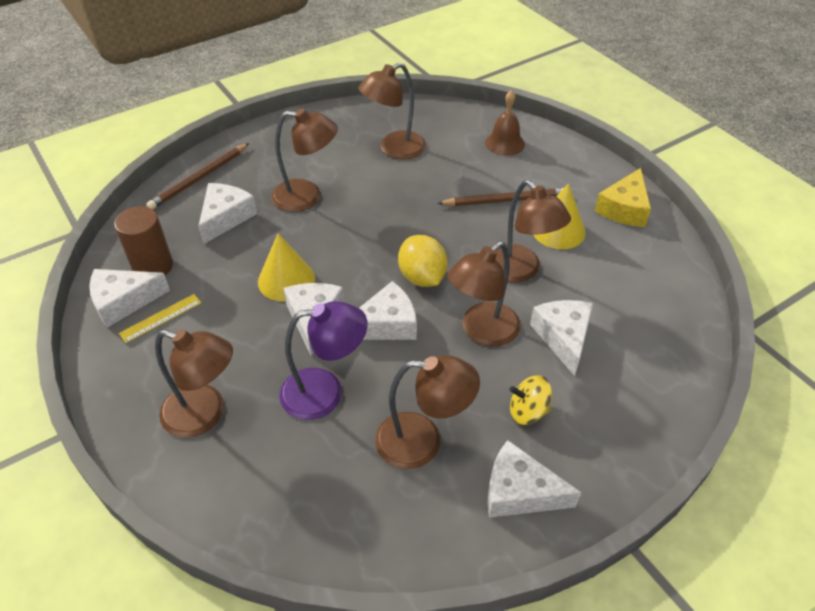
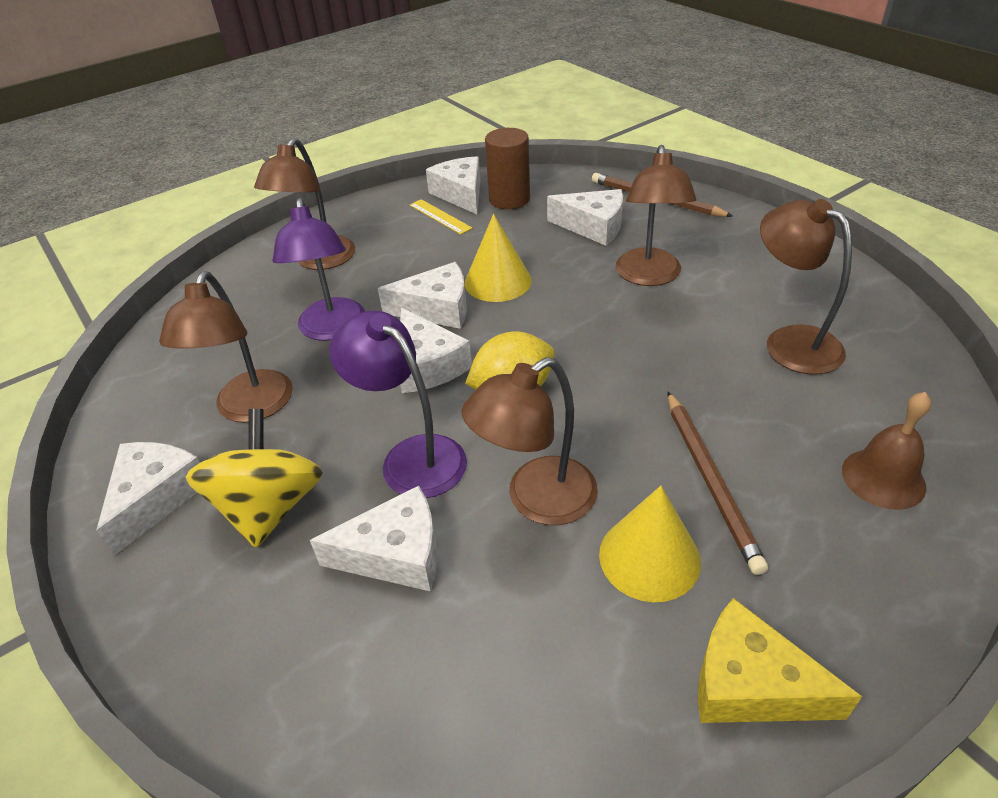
camera: 90 degrees right, 5 degrees down
(482, 331) = (412, 456): brown lamp -> purple lamp
(528, 411) = (269, 507): yellow spinning top -> yellow spinning top, size x1.72

